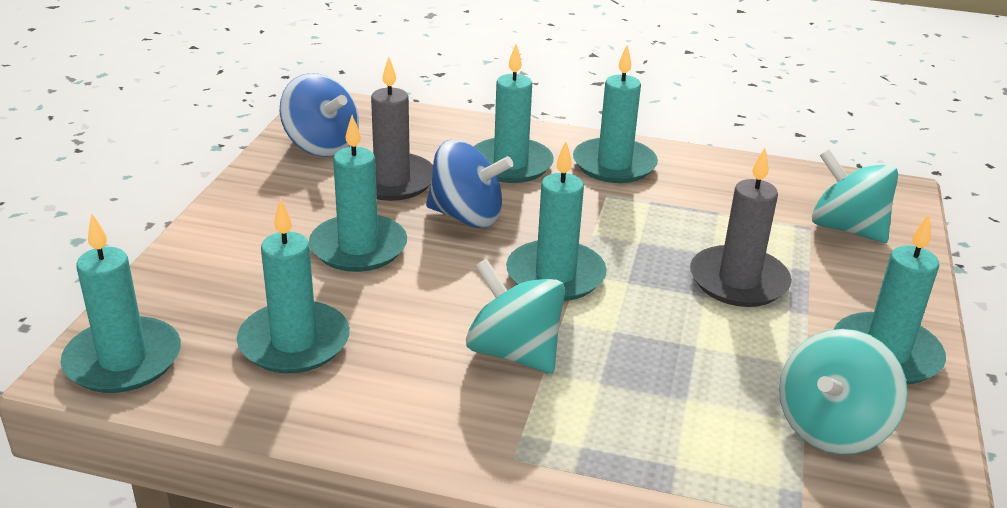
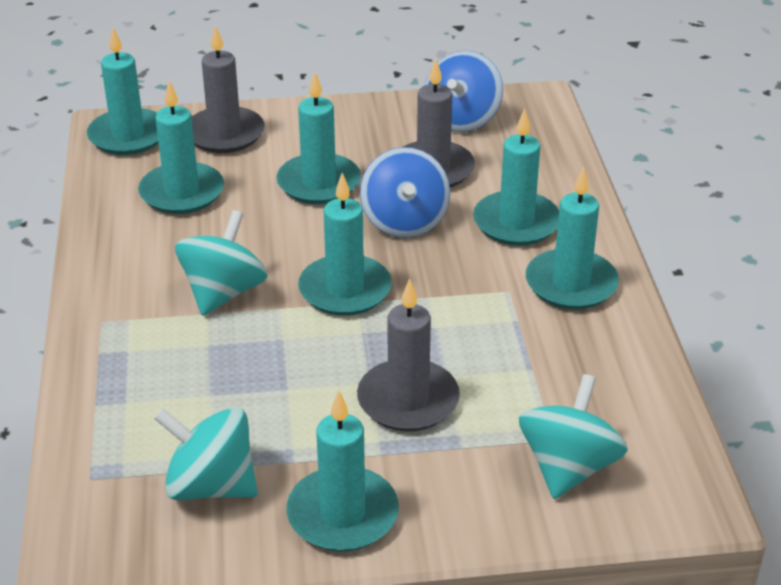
camera: 70 degrees right, 5 degrees up
(199, 286) = (225, 134): none -> grey candle

